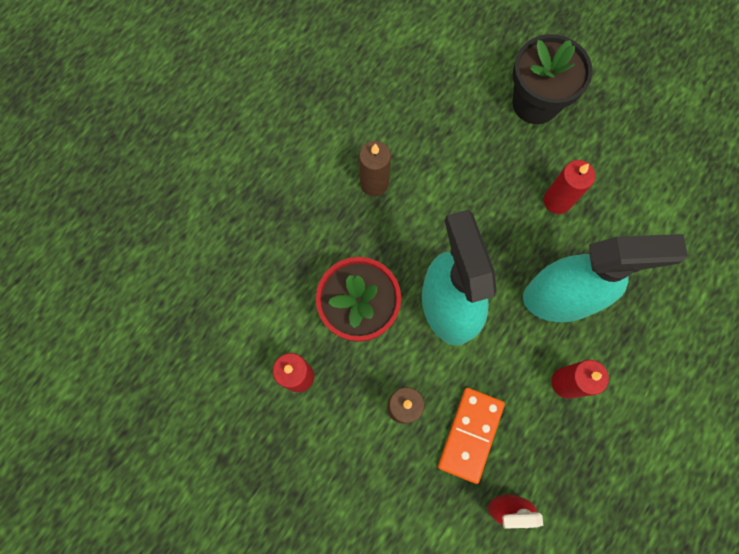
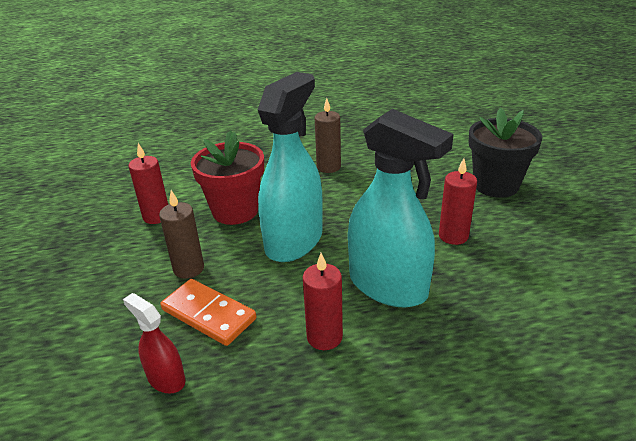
camera: 45 degrees right, 40 degrees down
(470, 434) = (208, 314): orange domino -> orange domino turned 60 degrees clockwise

